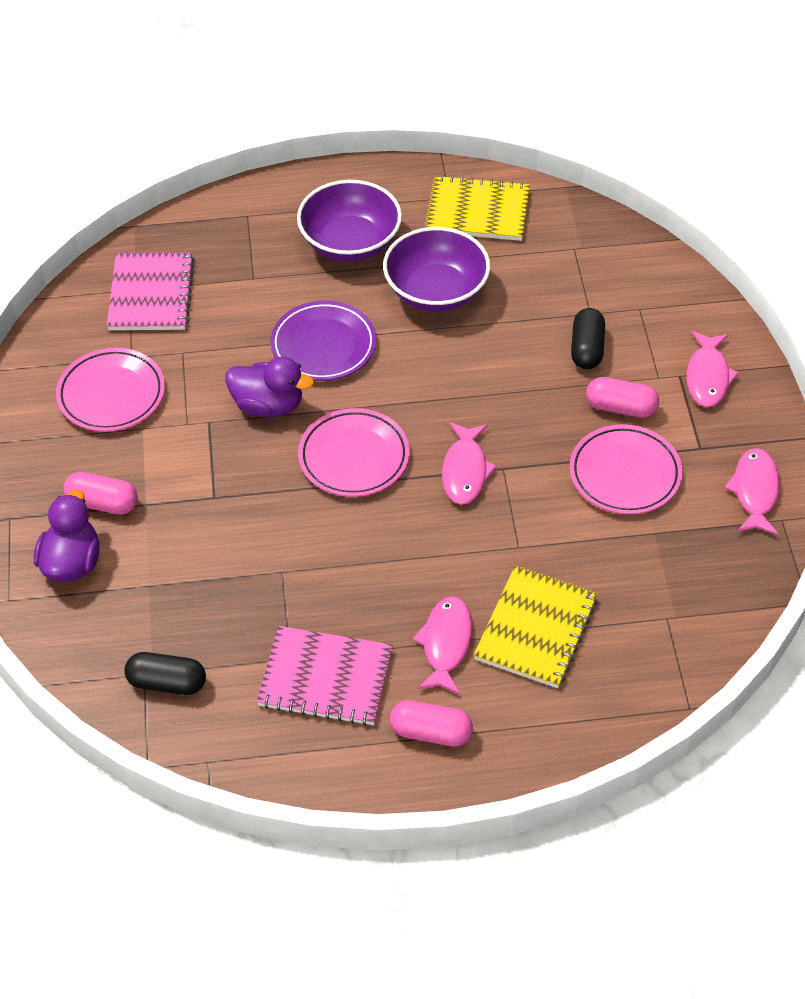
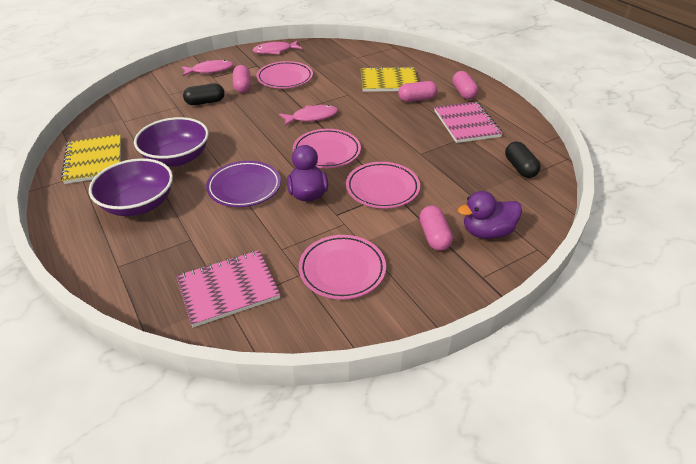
camera: 115 degrees left, 10 degrees down
(228, 489) = (382, 188): none -> pink plate
(446, 643) = (417, 99): pink fish -> pink capsule

